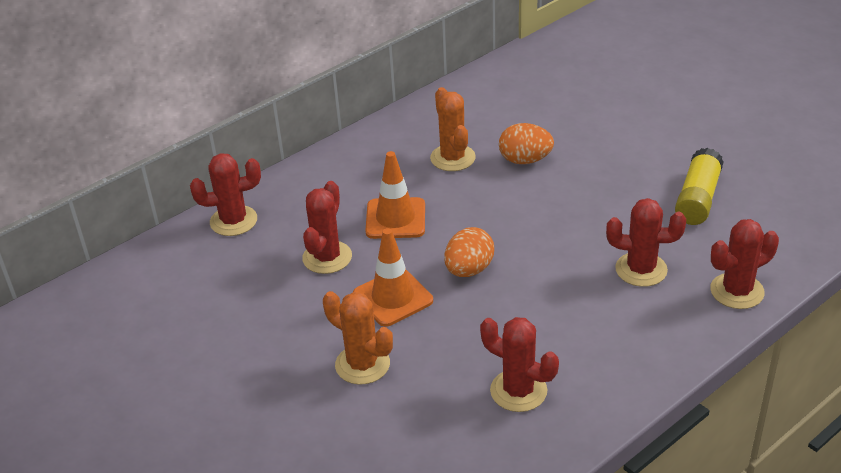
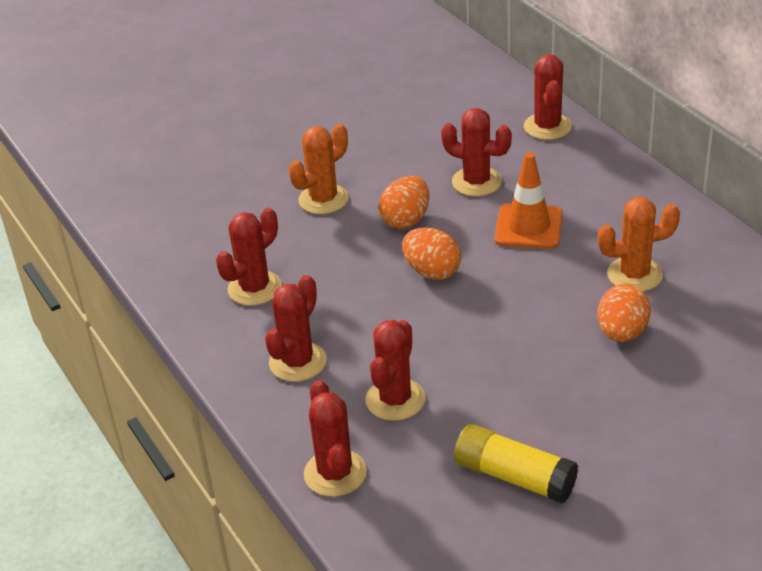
camera: 100 degrees right, 0 degrees up
(393, 297) = (406, 220): orange traffic cone -> orange egg
(615, 338) = (297, 362): none -> red cactus

